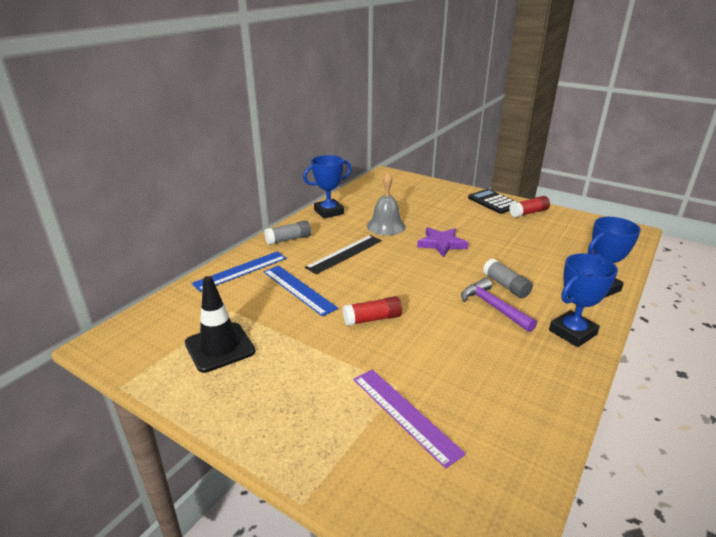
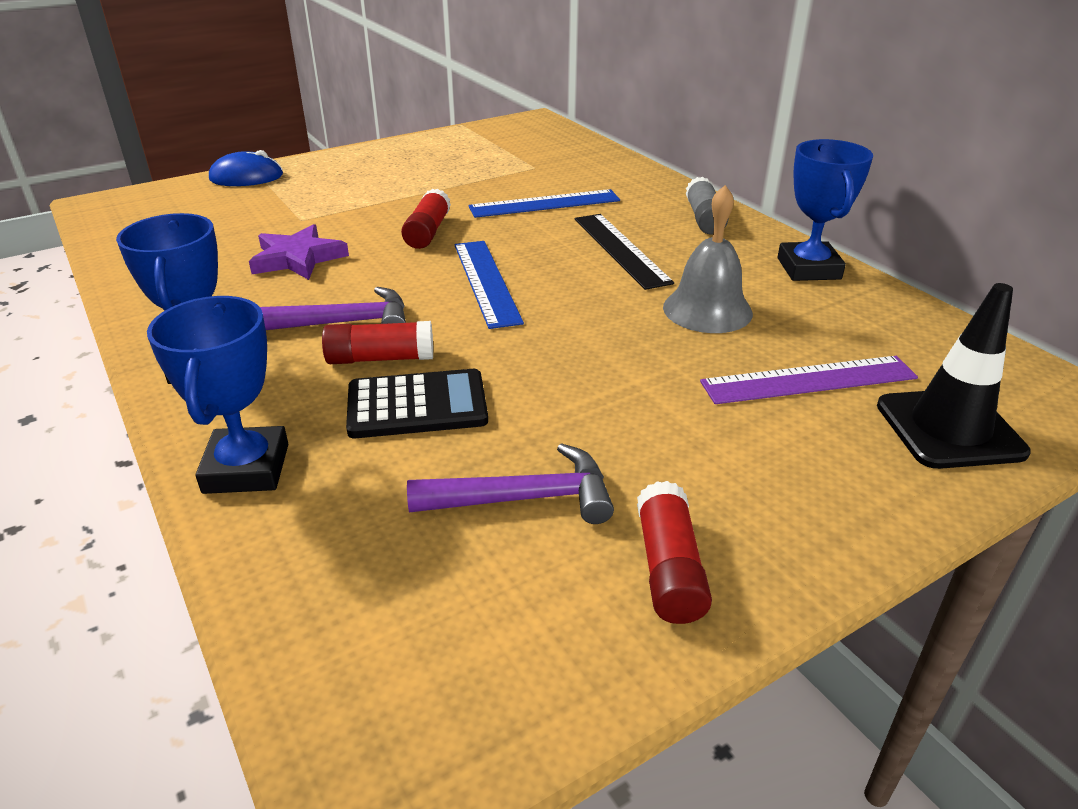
camera: 115 degrees right, 5 degrees up
(220, 347) = (472, 157): black traffic cone -> black traffic cone (949, 429)
(241, 271) = (626, 180): blue ruler -> blue ruler (486, 282)
(340, 479) = (246, 177): none -> blue mouse
(404, 414) = (263, 213): purple ruler -> purple ruler (808, 380)
(441, 244) = (586, 347): purple star -> purple star (298, 258)
(493, 202) = (785, 528): black calculator -> black calculator (417, 405)
(505, 286) = (380, 358): grey glue stick -> red glue stick
(534, 236) = (524, 499): none -> purple hammer

